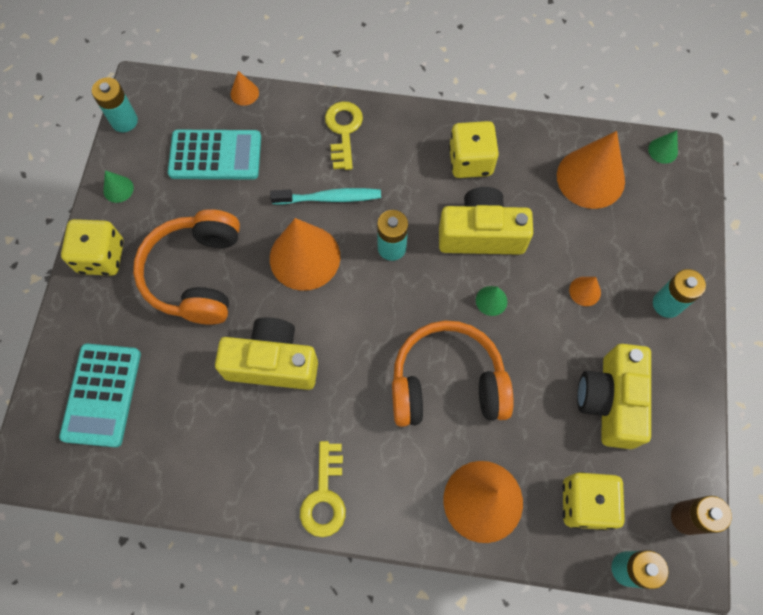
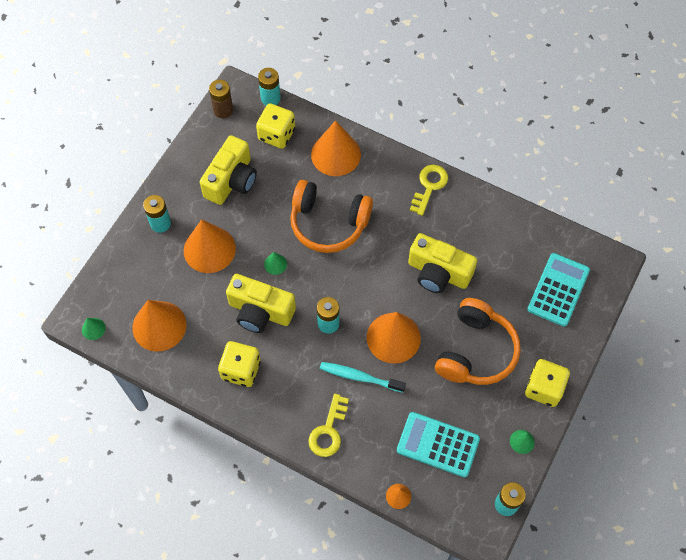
camera: 160 degrees left, 5 degrees down
(585, 291) = (209, 249): orange cone -> orange cone, size x2.28

